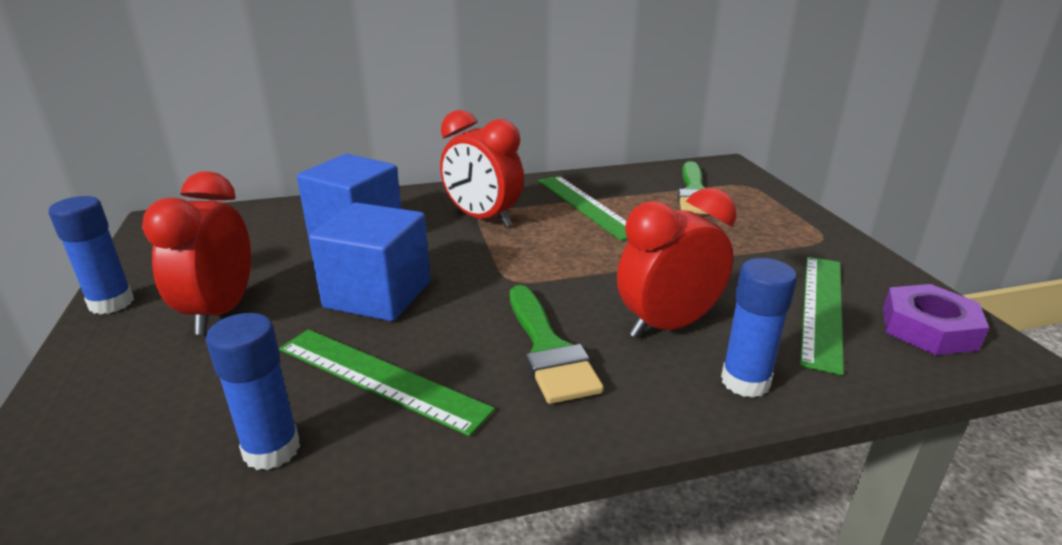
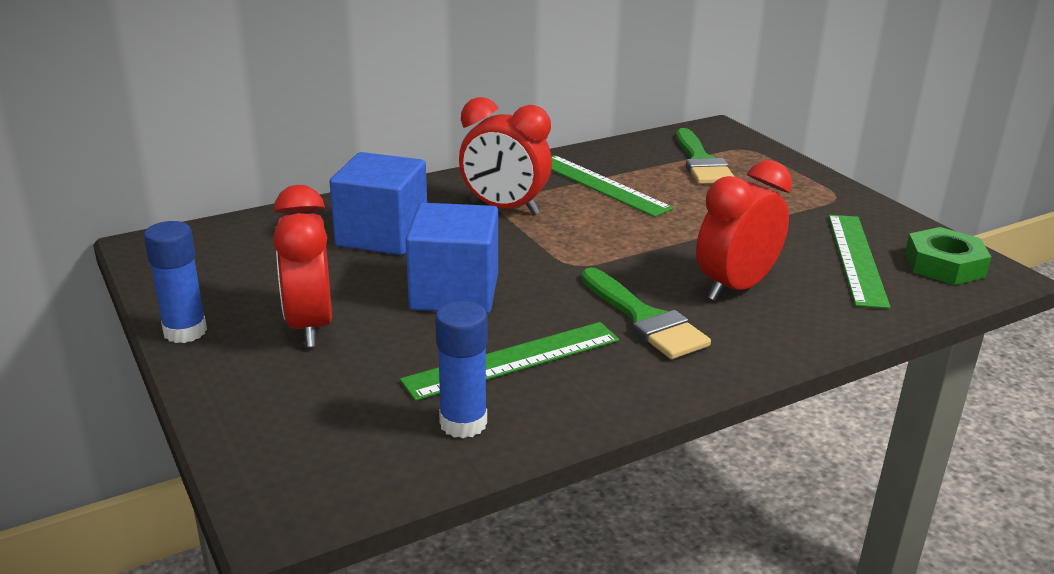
camera: 15 degrees left, 0 degrees up
(380, 378) = (513, 360): green ruler -> green ruler turned 45 degrees counterclockwise
(745, 382) = (817, 323): blue glue stick -> none
(928, 329) = (944, 265): purple nut -> green nut

